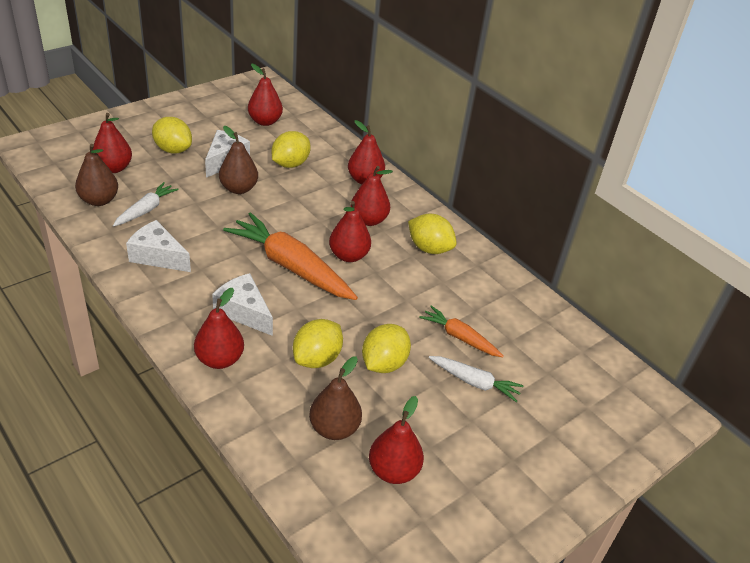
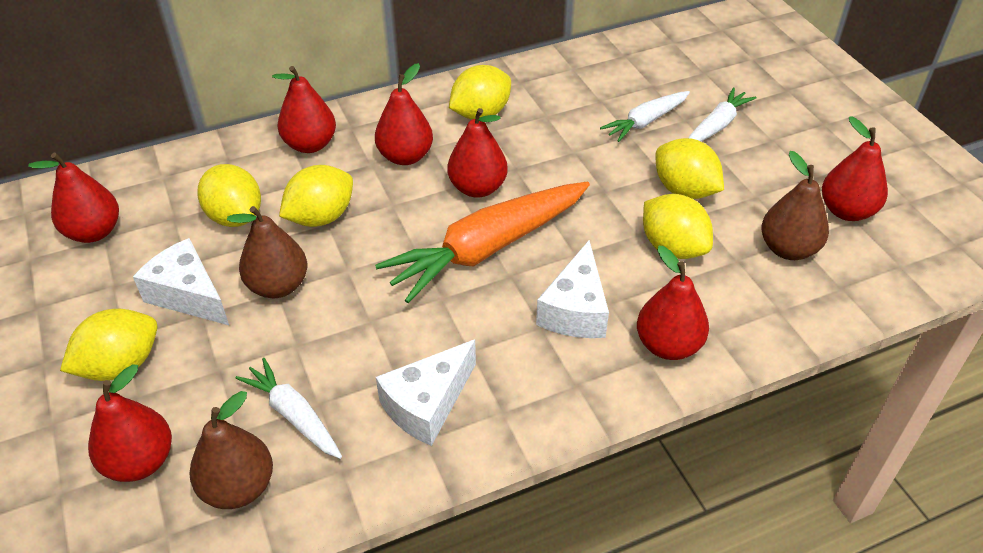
camera: 70 degrees left, 5 degrees up
(244, 312) = (575, 310): white cheese -> white cheese turned 45 degrees counterclockwise
(299, 195) = (321, 217): none -> yellow lemon
(460, 337) = (645, 122): orange carrot -> white carrot

